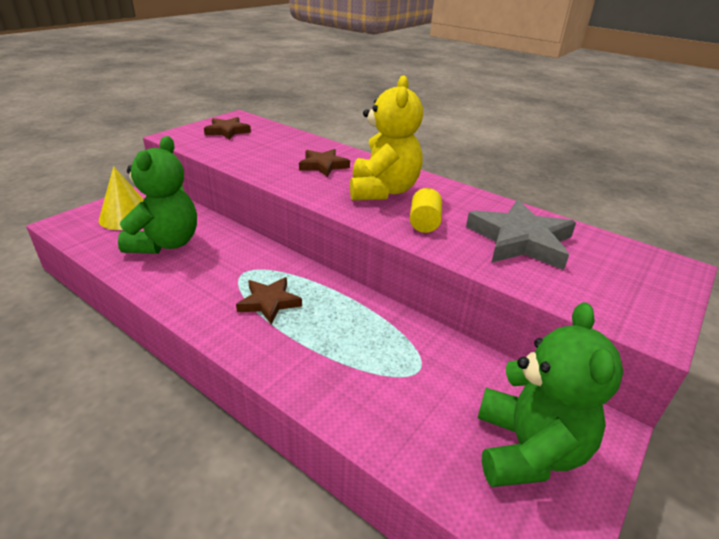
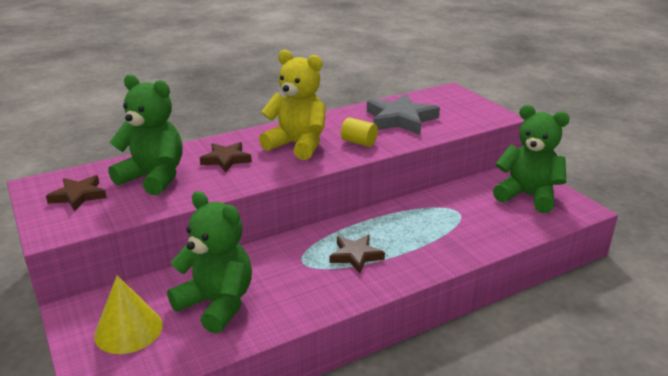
camera: 65 degrees left, 5 degrees down
(270, 147) = (154, 177): none -> green teddy bear

